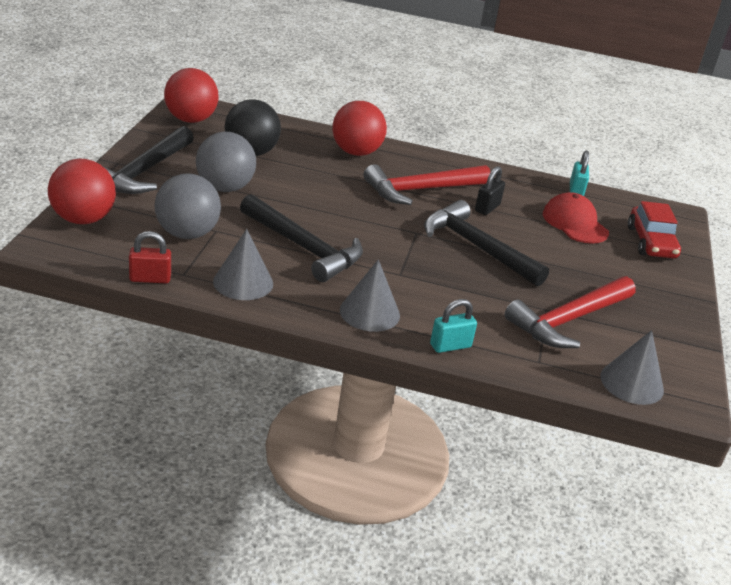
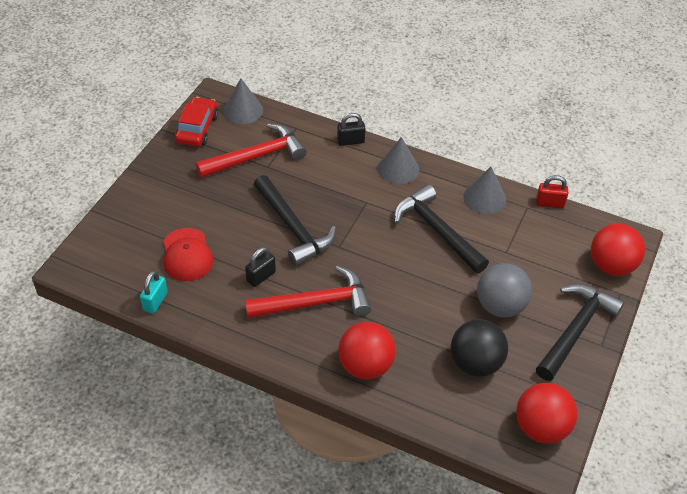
camera: 165 degrees left, 15 degrees up
(187, 234) = (528, 248): grey ball -> none
(450, 346) = (350, 141): turquoise padlock -> black padlock
(651, 242) = (131, 229): red car -> red car (197, 129)

